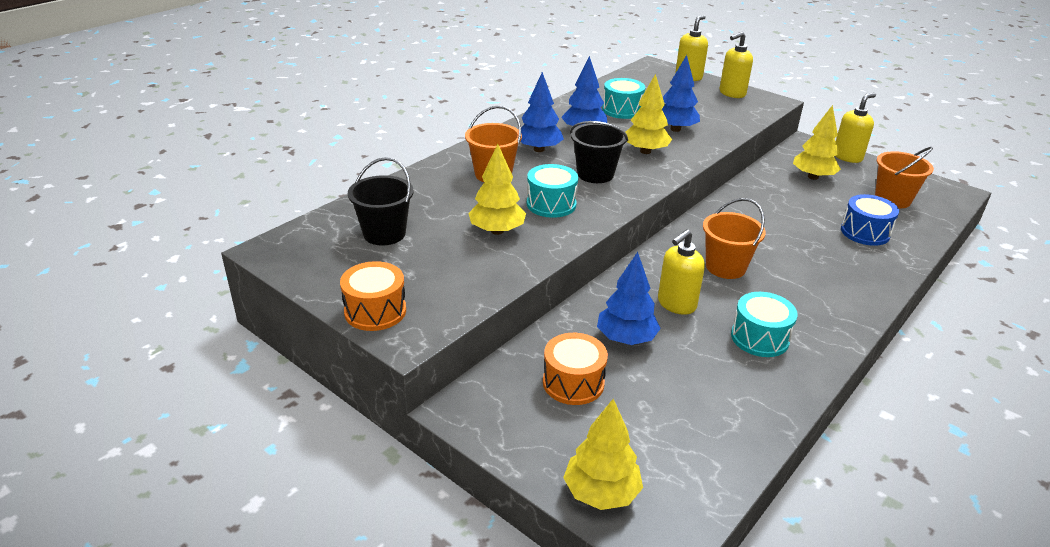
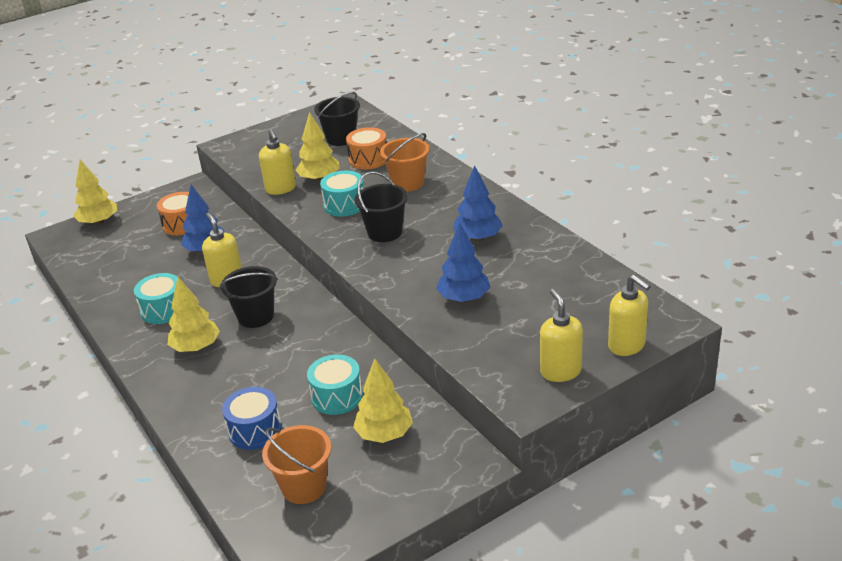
camera: 110 degrees right, 0 degrees up
(375, 311) = (256, 136): orange drum -> orange drum (368, 159)
(539, 149) = (446, 209): blue tree -> none
(622, 110) = (526, 270): turquoise drum -> turquoise drum (337, 396)
(645, 151) = (418, 268): yellow tree -> yellow tree (196, 347)
(725, 267) = (256, 316): orange bucket -> black bucket
(847, 157) = (424, 491): yellow soap dispenser -> yellow soap dispenser (281, 189)

